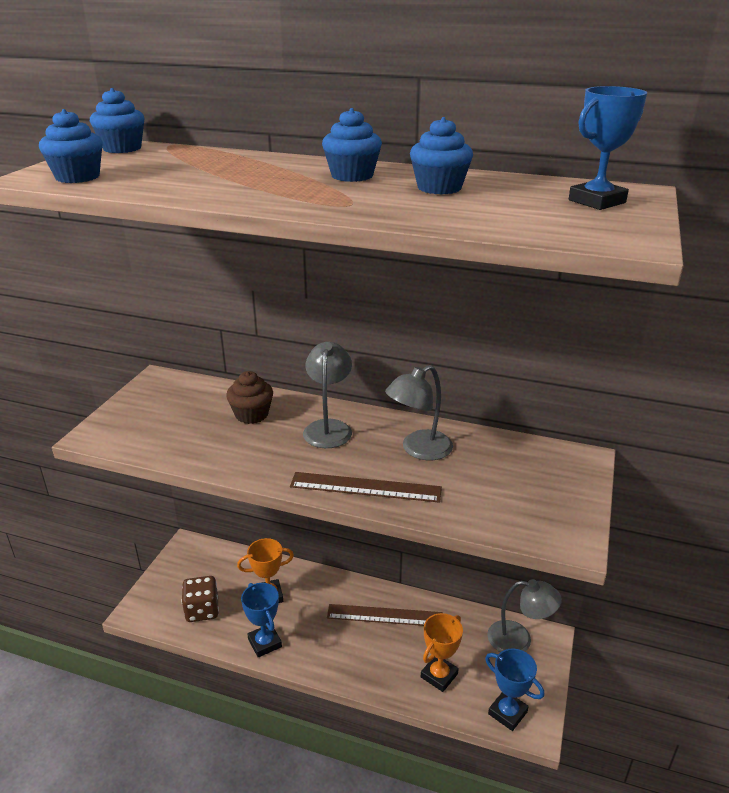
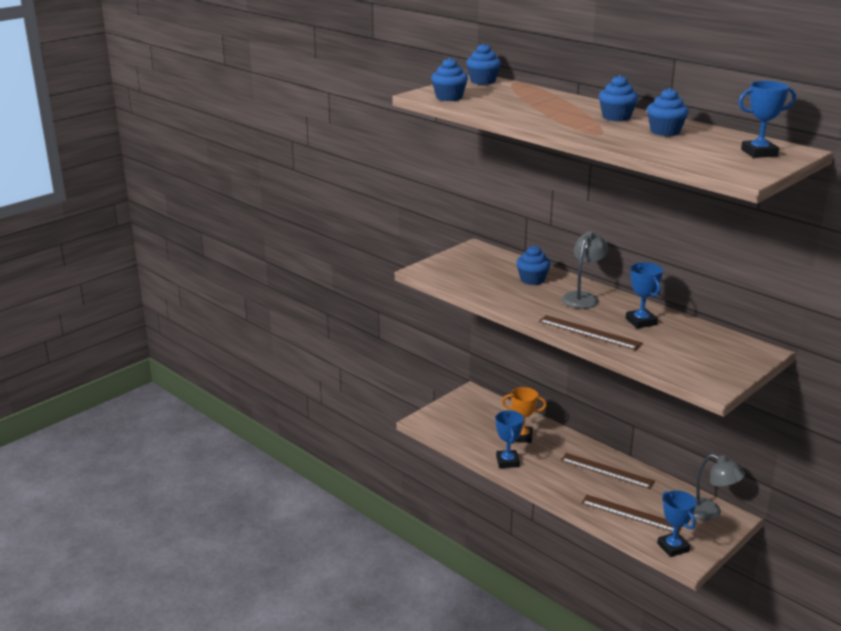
camera: 25 degrees right, 5 degrees down
(202, 610) = (469, 432): brown dice -> none
(252, 415) = (532, 280): brown cupcake -> blue cupcake
(419, 450) = (641, 322): grey lamp -> blue trophy
(439, 675) = (631, 514): orange trophy -> brown ruler

